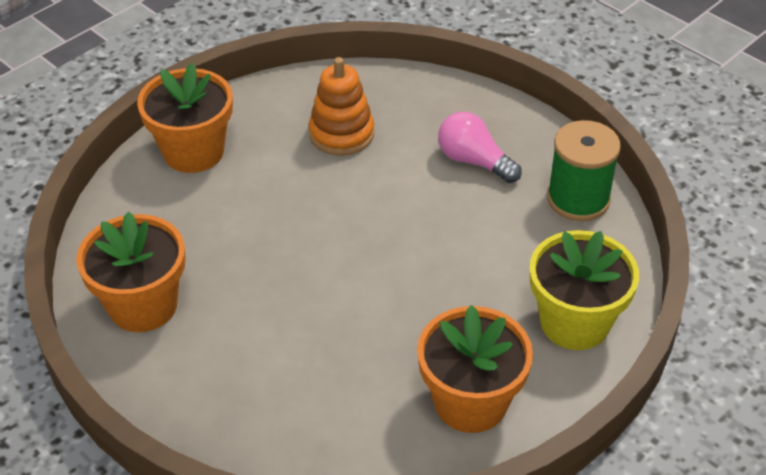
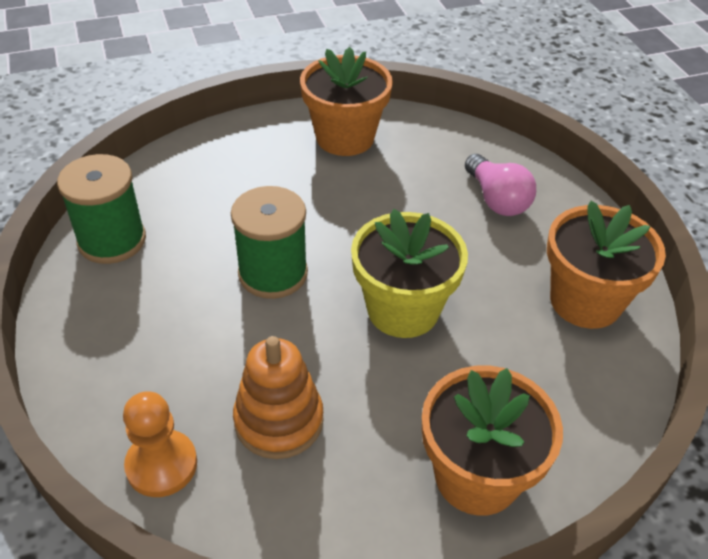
camera: 155 degrees left, 0 degrees up
(395, 89) = (161, 465): none -> orange pawn
(424, 224) = (273, 273): none -> green spool
(474, 161) = (165, 319): pink light bulb -> pink light bulb (496, 199)
(574, 322) = (223, 154): yellow flower pot -> yellow flower pot (403, 310)

